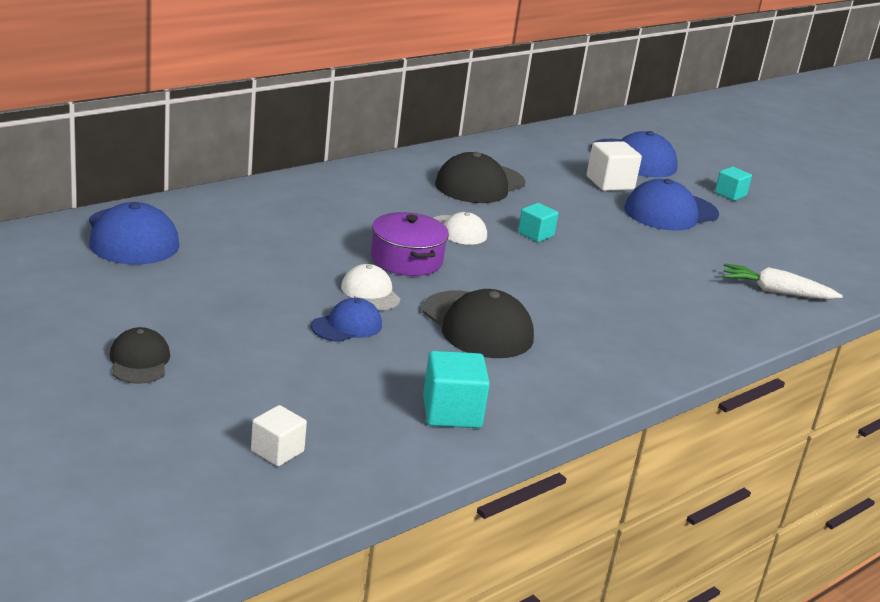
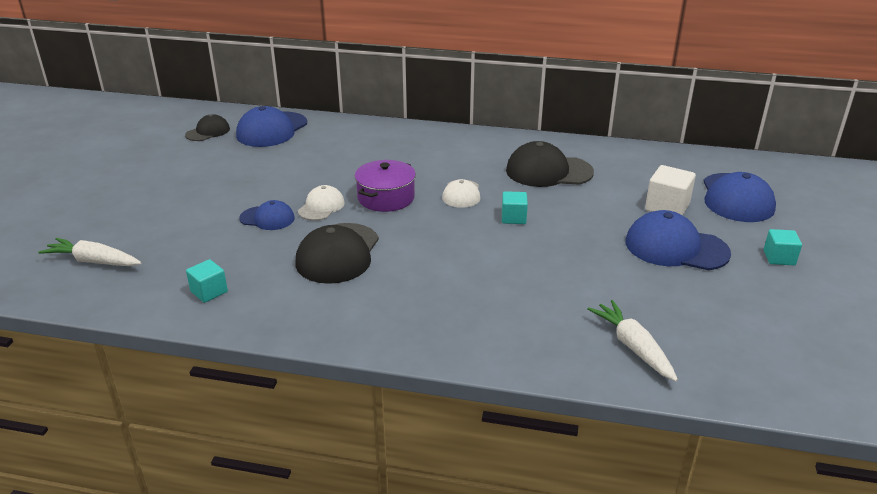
camera: 55 degrees right, 5 degrees up
(139, 361) = (142, 190): black cap -> black cap (208, 132)
(277, 451) = (94, 261): white cube -> white carrot
(452, 412) = (209, 292): turquoise cube -> turquoise cube, size x0.65

